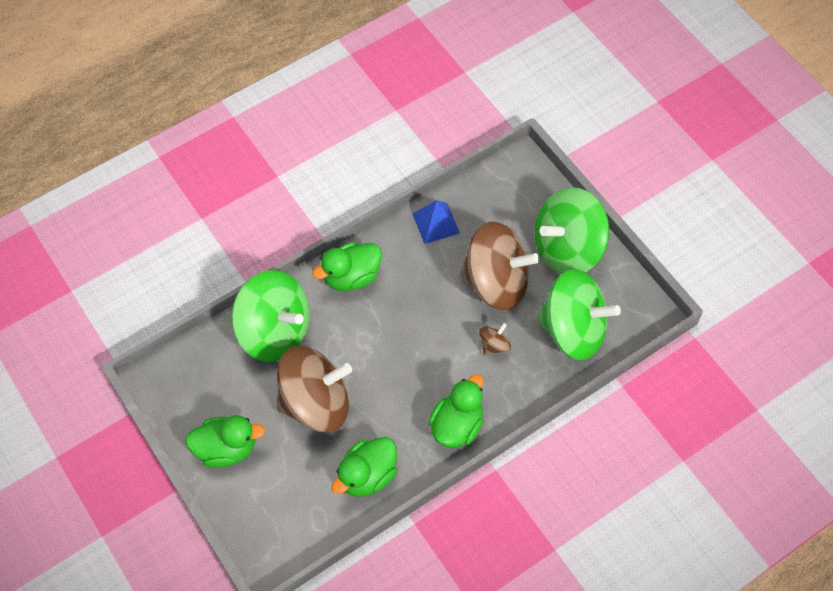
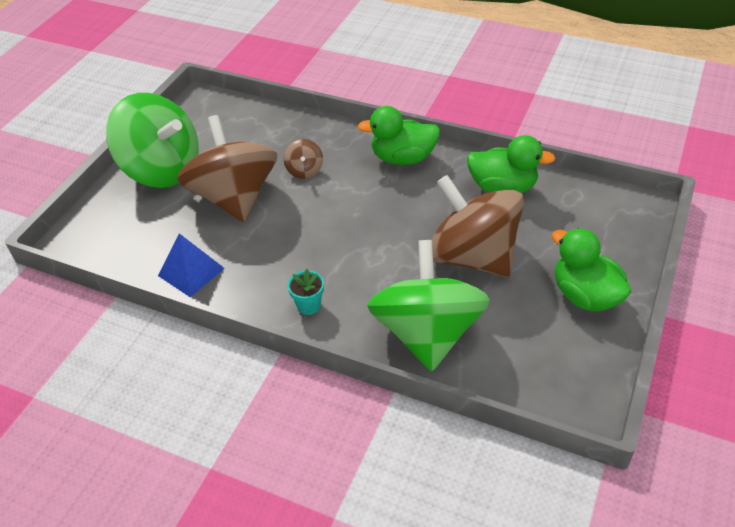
camera: 120 degrees left, 15 degrees down
(351, 276) = (309, 305): green duck -> turquoise flower pot
(494, 345) = (304, 170): brown spinning top -> brown spinning top turned 105 degrees counterclockwise
(573, 330) = (250, 133): green spinning top -> none

